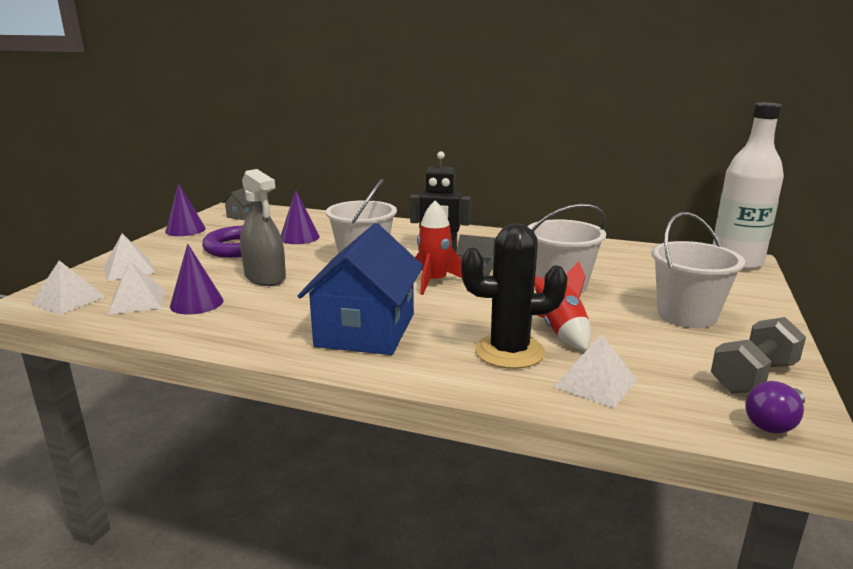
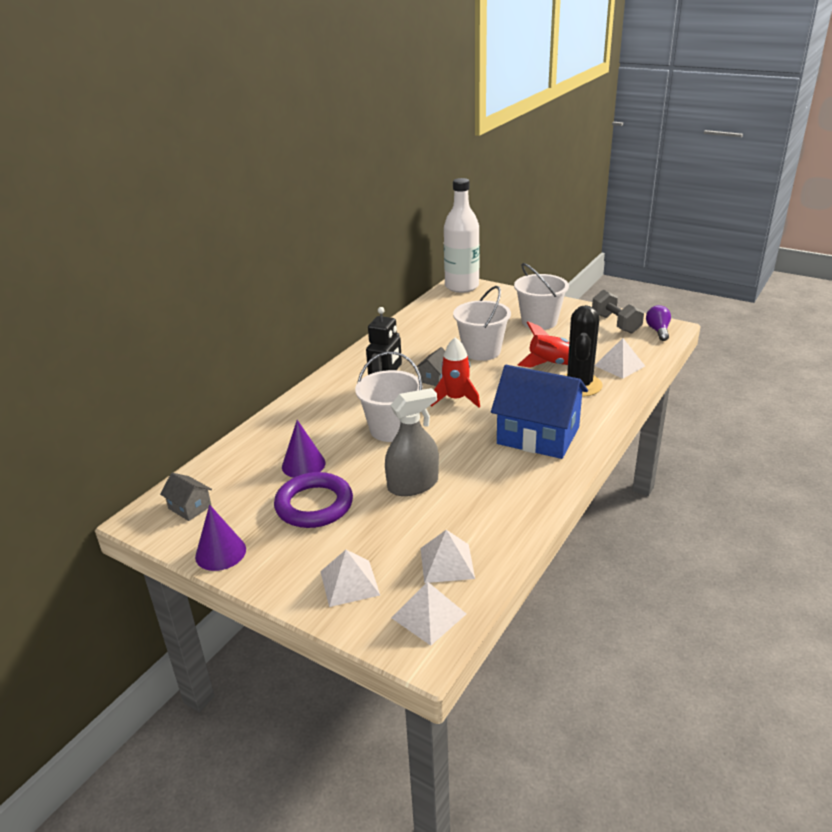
camera: 75 degrees left, 10 degrees up
(196, 303) = (463, 523): purple cone -> none
(774, 423) = (658, 331): purple light bulb -> purple light bulb turned 150 degrees counterclockwise

